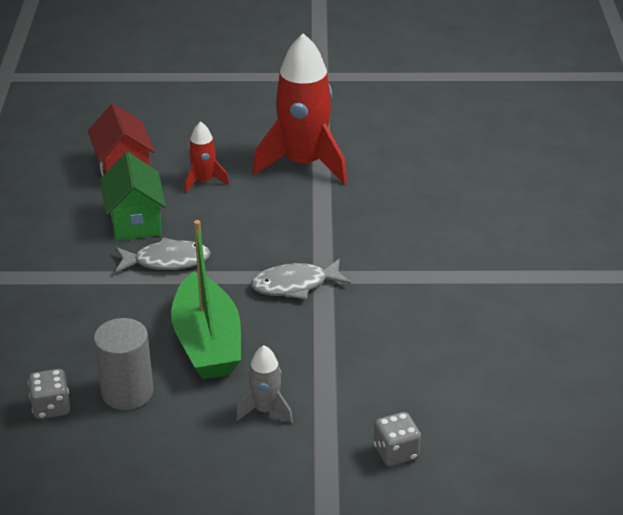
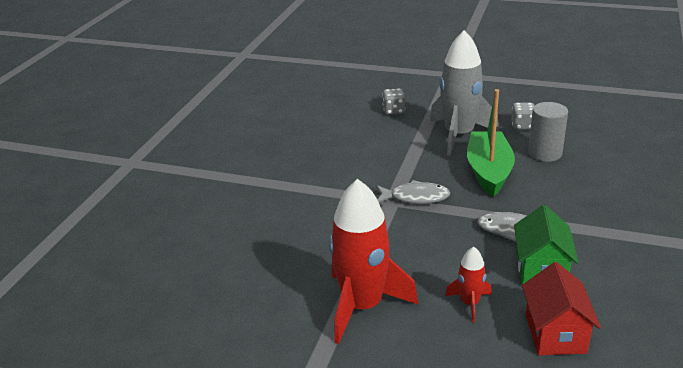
camera: 160 degrees left, 5 degrees down
(51, 407) = (594, 152): grey dice -> grey dice (522, 126)
(265, 410) = (459, 135): grey rocket -> grey rocket, size x2.11

